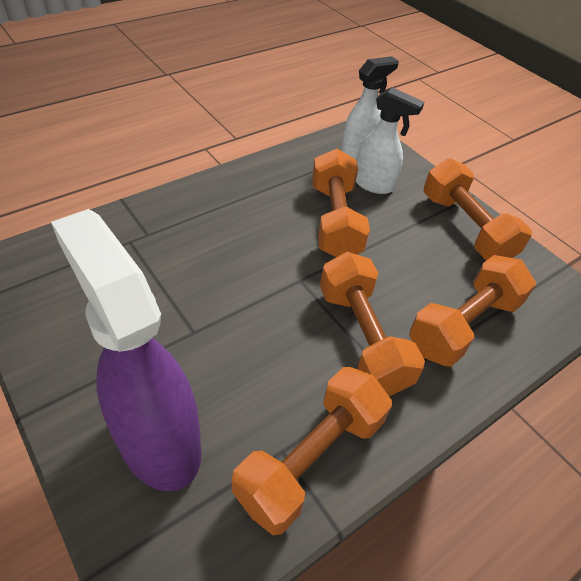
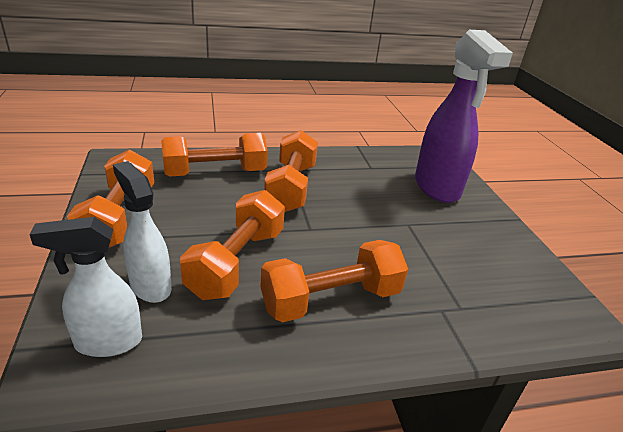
camera: 155 degrees left, 15 degrees down
(310, 459) = (357, 162): orange dumbbell -> orange dumbbell (331, 300)

